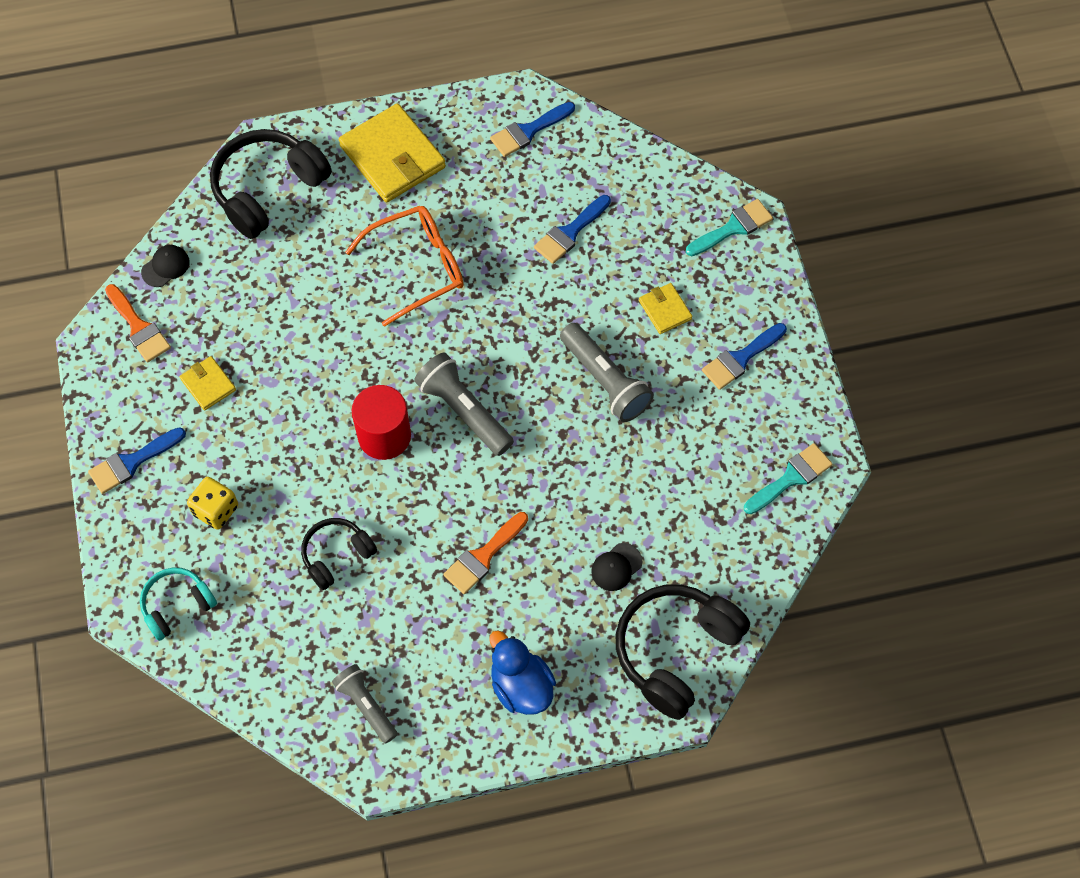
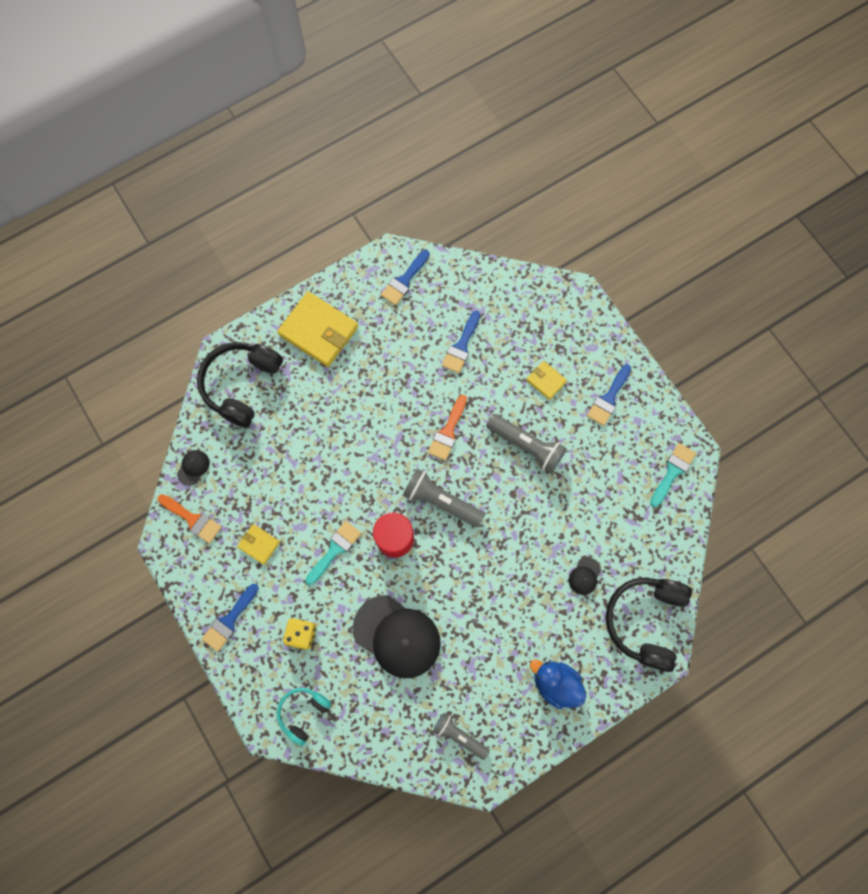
camera: 20 degrees left, 10 degrees up
(336, 555) = (397, 636): black headphones -> black cap
(417, 267) = (368, 407): orange glasses -> none
(483, 556) = (495, 601): orange brush -> orange brush (448, 432)
(733, 227) = (568, 305): turquoise brush -> turquoise brush (335, 550)

